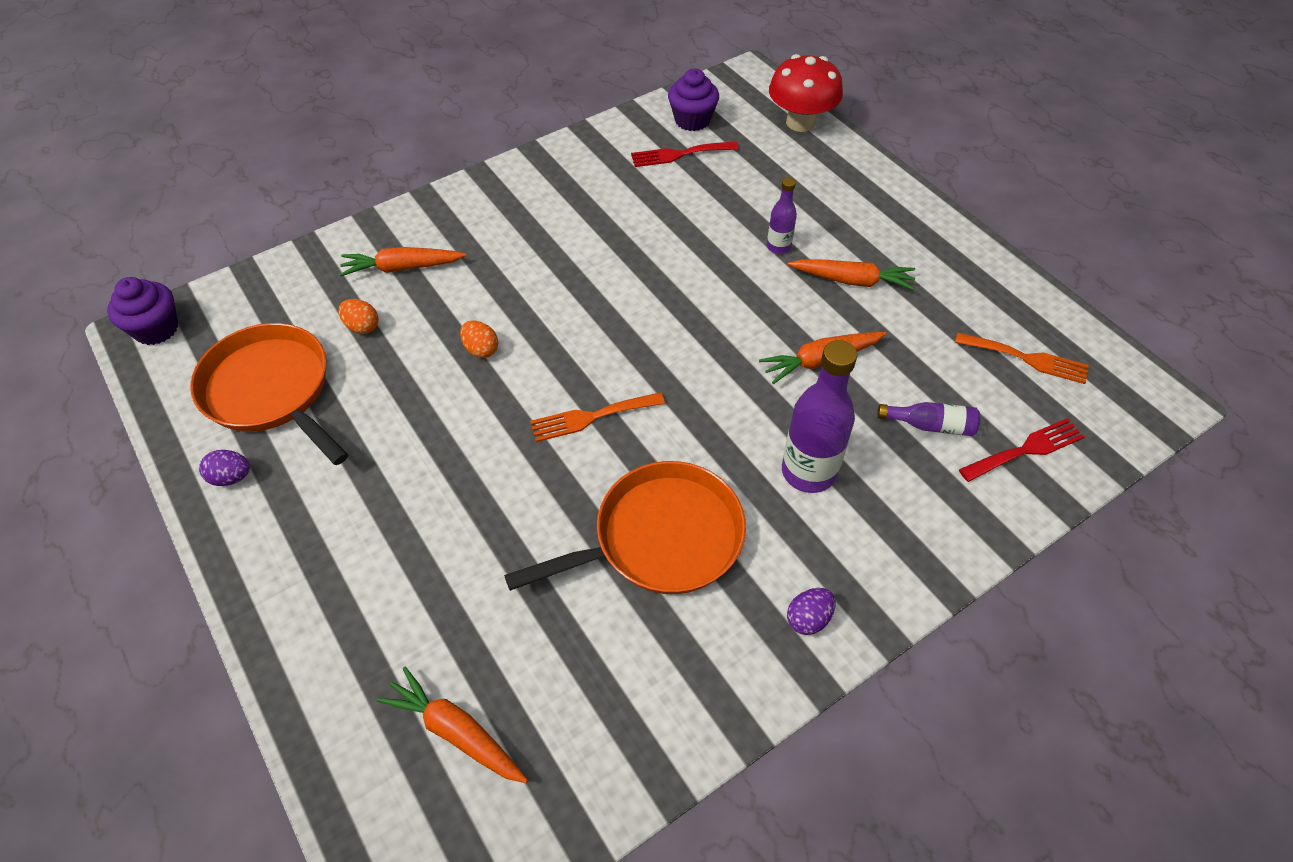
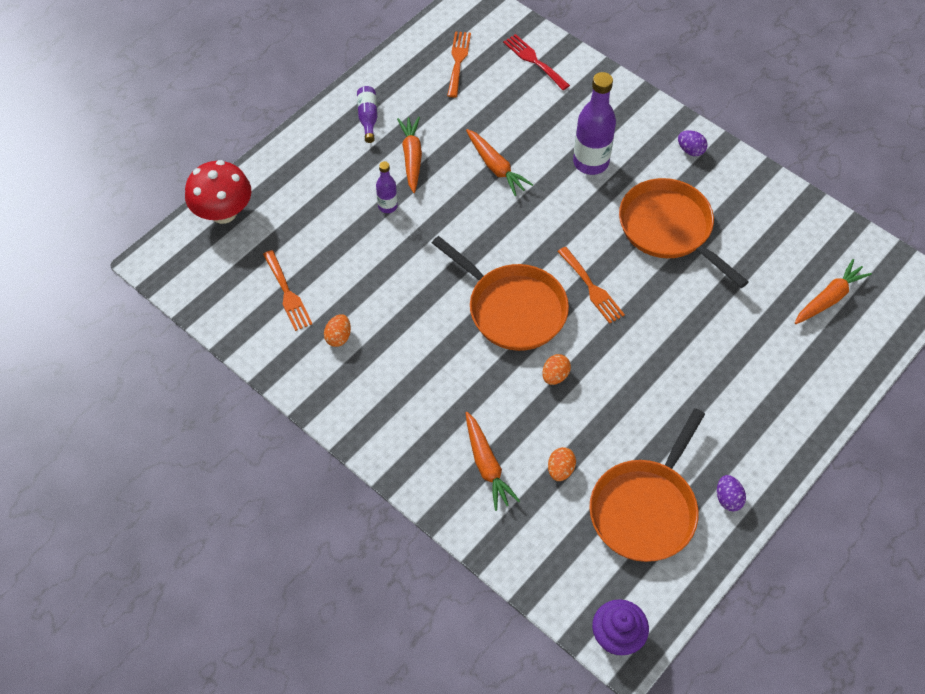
camera: 105 degrees left, 5 degrees up
(456, 731) = (829, 298): orange carrot -> orange carrot turned 150 degrees counterclockwise
(590, 330) = (512, 309): none -> orange pan
(610, 183) = (338, 337): none -> orange egg
(679, 154) = (287, 294): red fork -> orange fork
(692, 120) = (235, 293): purple cupcake -> none
(930, 425) = (531, 106): purple bottle -> purple bottle (368, 118)

